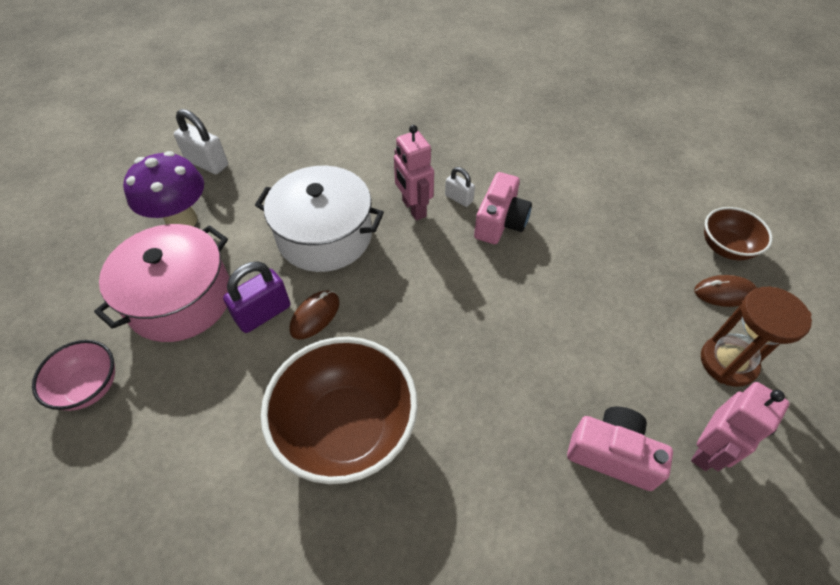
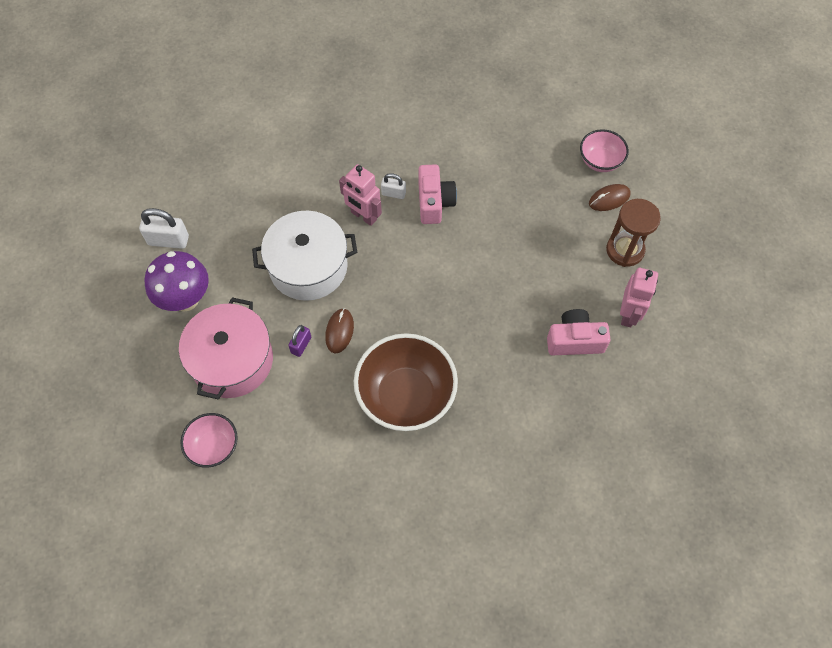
camera: 25 degrees left, 10 degrees up
(263, 313) = (301, 345): purple padlock -> purple padlock, size x0.60
(725, 248) = (600, 161): brown bowl -> pink bowl

